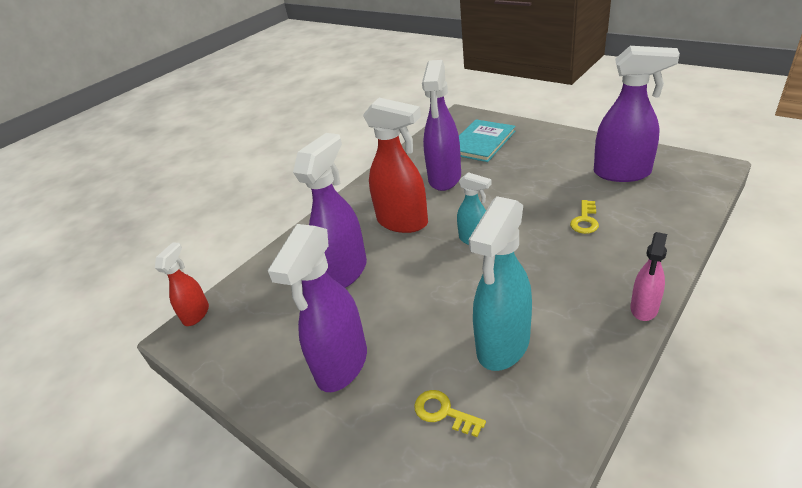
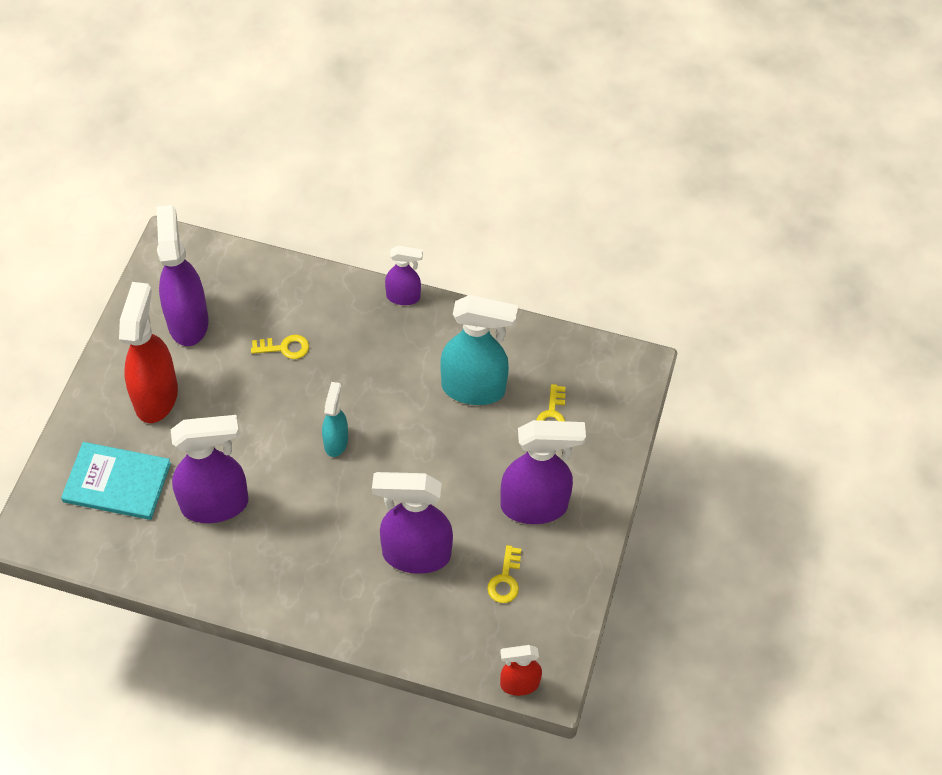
camera: 120 degrees left, 20 degrees up
(285, 325) = (505, 580): none -> yellow key
(403, 222) = (317, 524): red spray bottle -> red spray bottle (156, 396)
(644, 308) = (403, 297): pink spray bottle -> purple spray bottle

